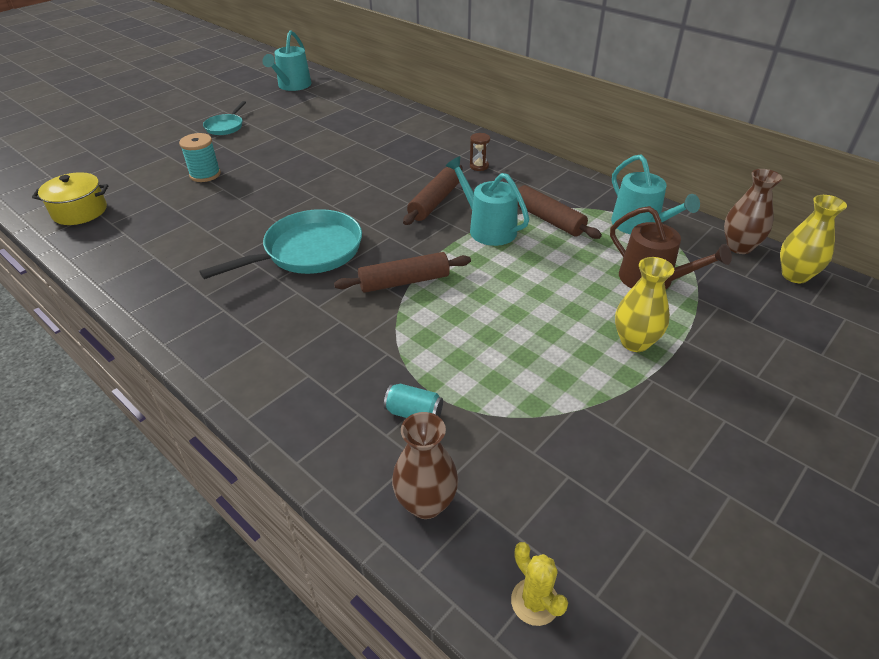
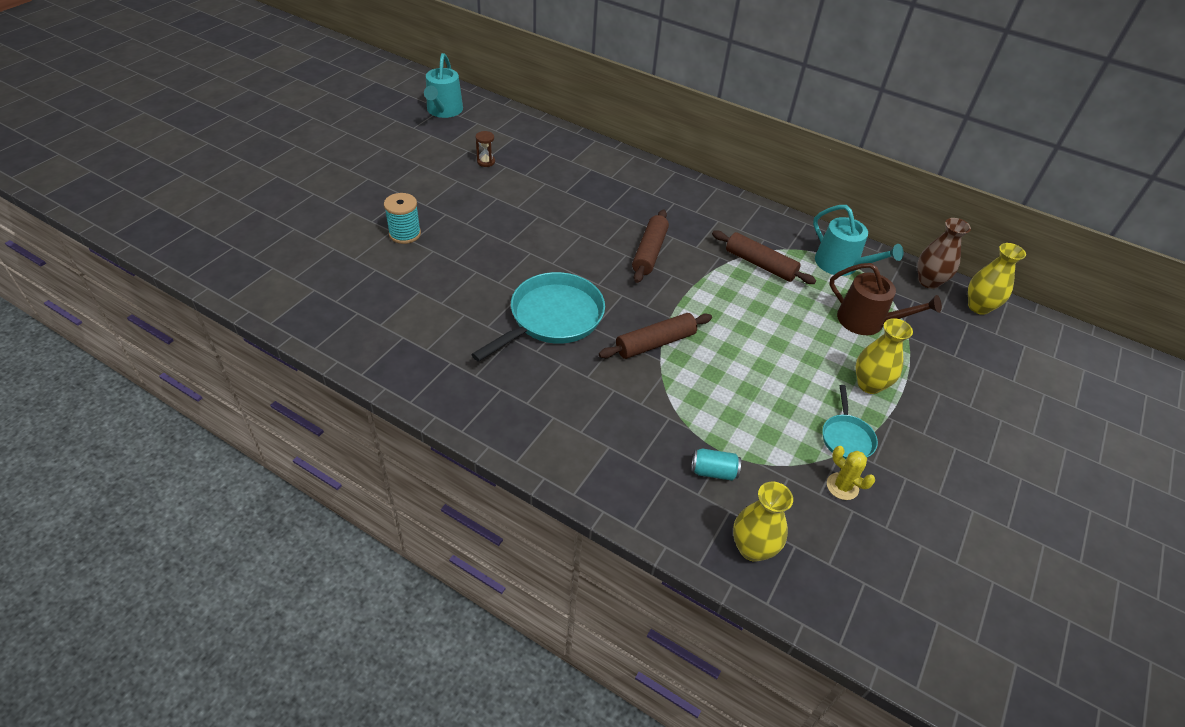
camera: 15 degrees left, 5 degrees up
(80, 211) = (293, 289): yellow pot -> none
(225, 126) = (396, 170): turquoise pan -> turquoise pan (846, 437)
(426, 503) = (752, 548): brown vase -> yellow vase
(479, 166) = (676, 206): brown hourglass -> brown hourglass (486, 162)
(488, 228) = (710, 279): turquoise watering can -> none
(535, 602) = (859, 612): yellow cactus -> yellow cactus (842, 486)

